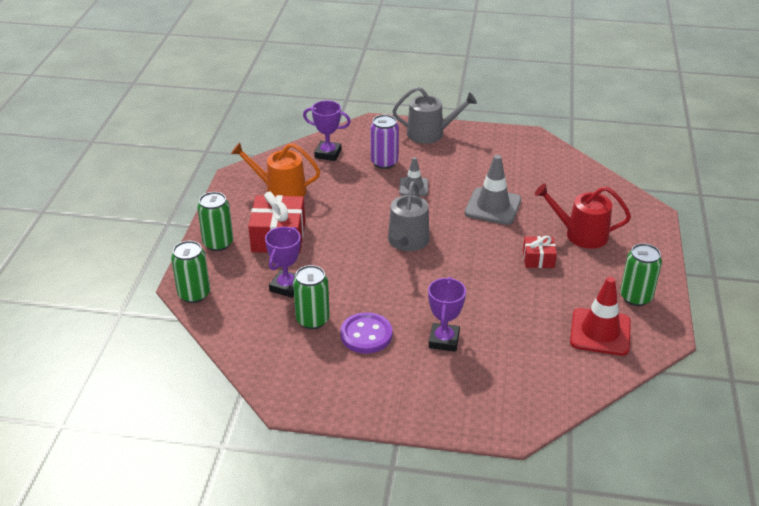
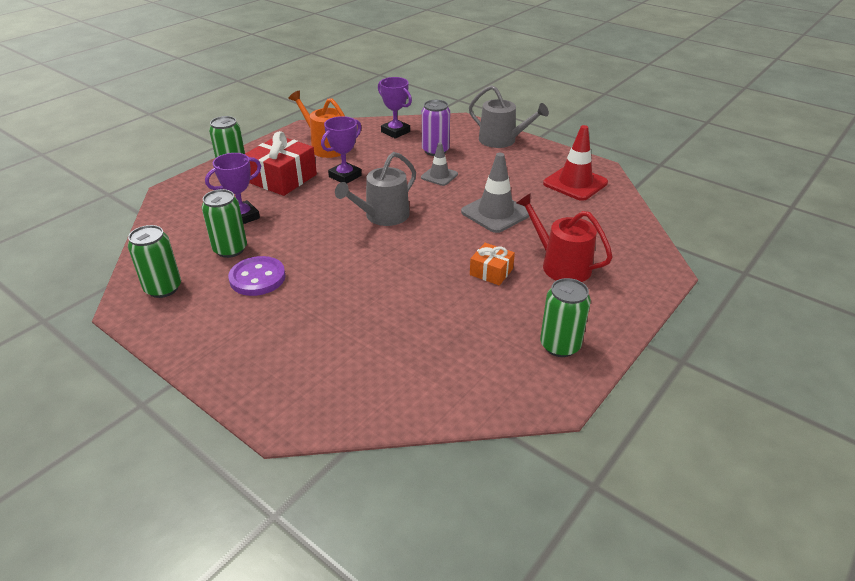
camera: 30 degrees right, 0 degrees up
(194, 294) = (170, 198): green can -> green can (163, 288)
(444, 340) = (318, 309): purple trophy -> purple trophy (345, 176)
(538, 259) = (491, 272): red gift -> orange gift
(600, 332) = (482, 364): red traffic cone -> red traffic cone (575, 183)

